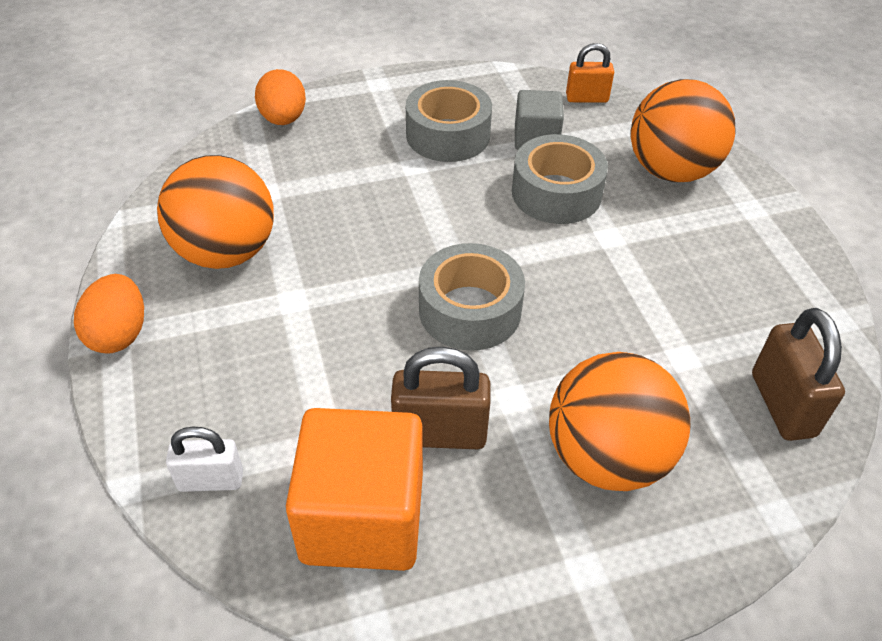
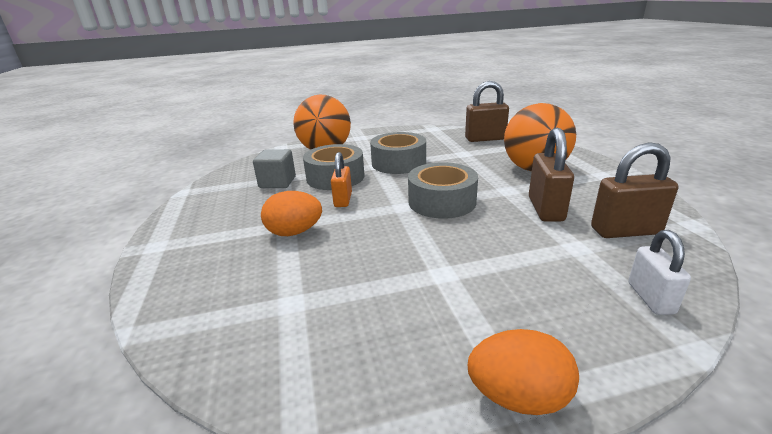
camera: 85 degrees left, 20 degrees down
(226, 252) = (382, 321): orange ball -> none
(283, 119) = (170, 301): orange egg -> orange egg (294, 232)
(362, 518) = (625, 231): orange cube -> brown padlock
(448, 135) = (255, 212): grey tape -> grey tape (398, 163)
(587, 98) = (244, 168): orange padlock -> orange padlock (343, 200)

